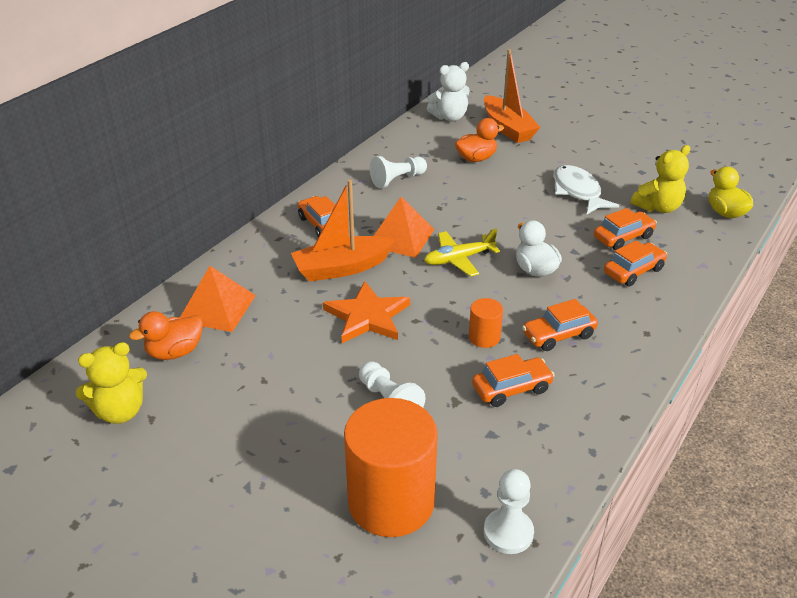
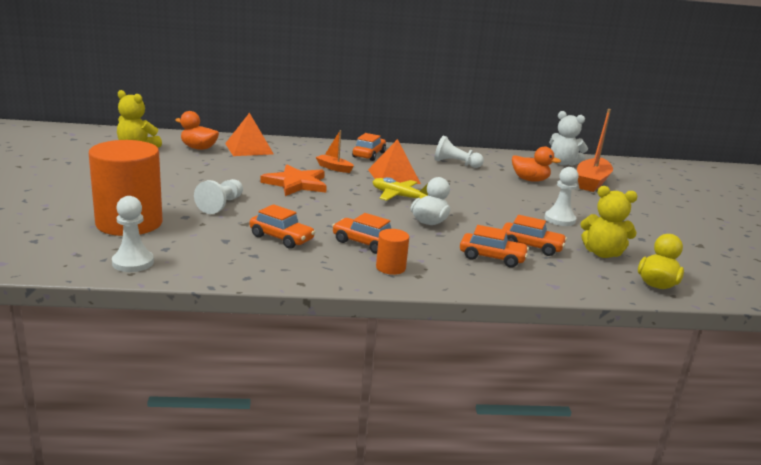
camera: 50 degrees right, 15 degrees down
(342, 268) = (334, 168): orange boat -> orange boat, size x0.53
(484, 337) = (325, 220): orange cylinder -> orange cylinder (390, 268)
(578, 191) = (559, 219): white fish -> white pawn

